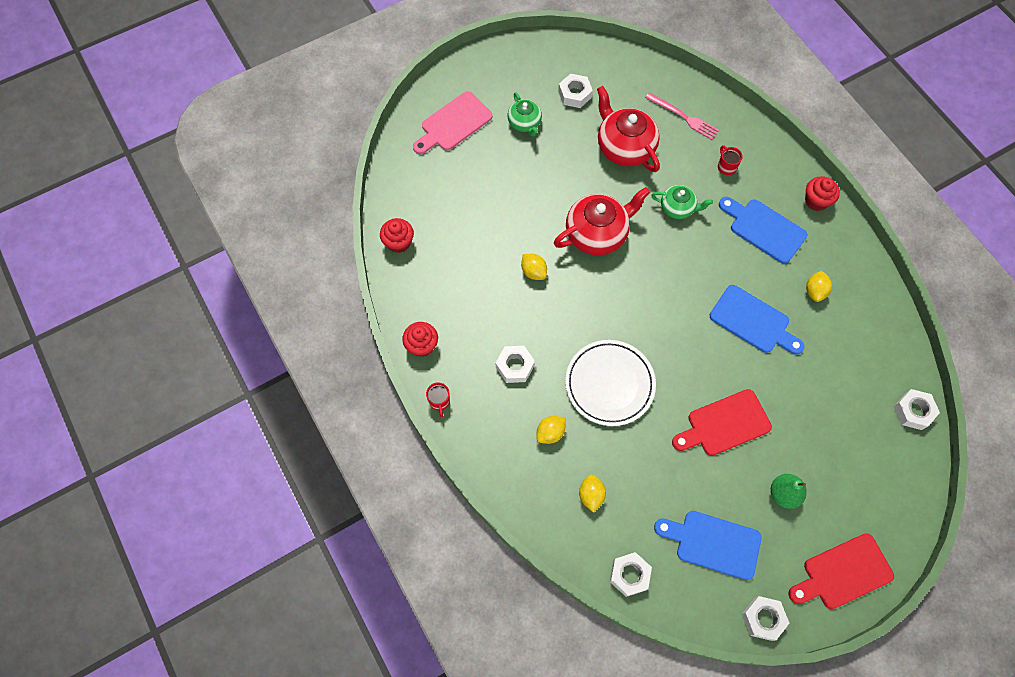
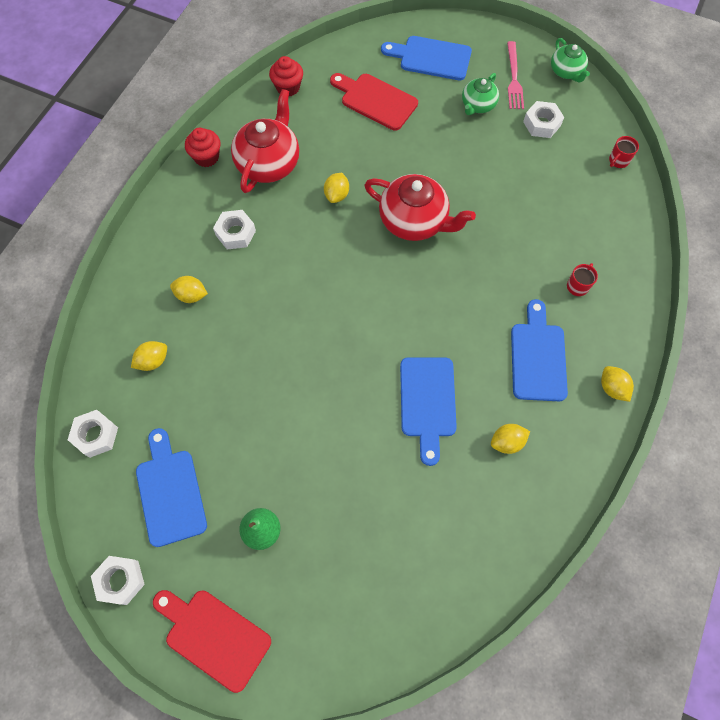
camera: 55 degrees right, 0 degrees up
(439, 401) = (164, 198): red mug -> red mug (618, 161)
(453, 124) = (431, 58): pink cutting board -> blue cutting board
(609, 384) = (271, 315): white plate -> none
(624, 147) = (522, 192): red teapot -> red teapot (269, 163)
(678, 208) = (496, 270): green teapot -> green teapot (566, 72)
(683, 117) = (599, 220): pink fork -> pink fork (513, 78)
(724, 424) = (299, 435): red cutting board -> red cutting board (375, 100)
(816, 201) = (612, 388): red cupcake -> yellow lemon
(913, 411) = (444, 616): white nut -> none

